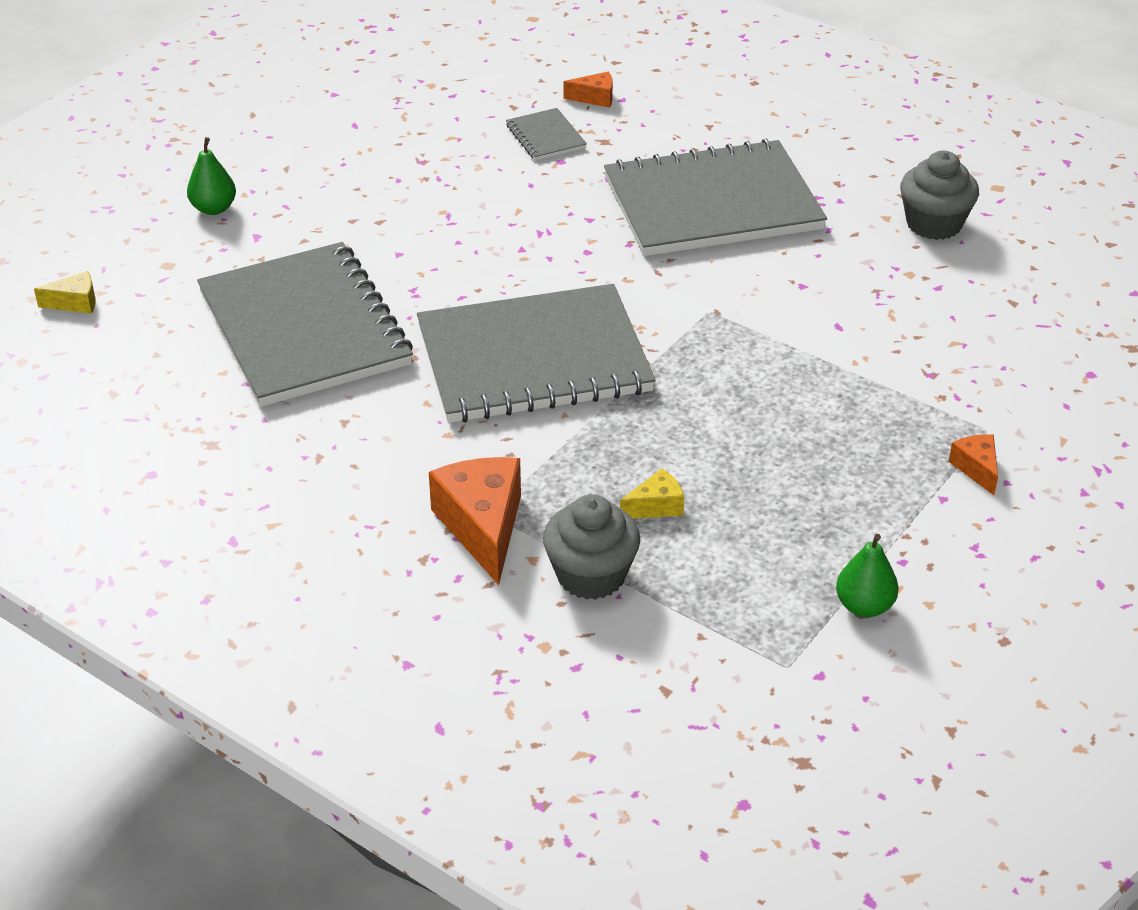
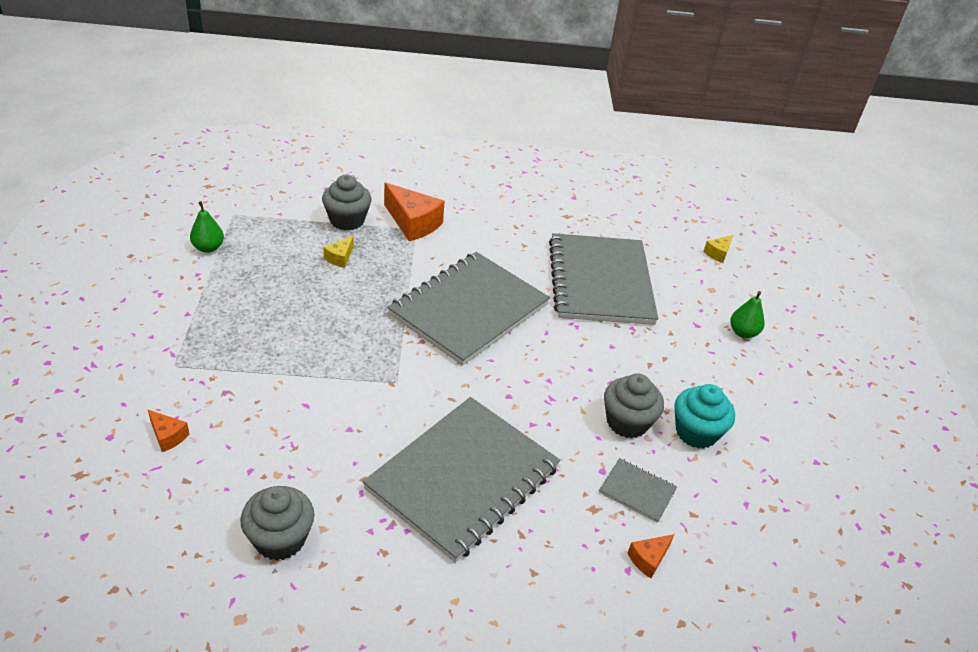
camera: 140 degrees right, 0 degrees up
(304, 328) = (600, 282): grey notebook -> grey notebook turned 60 degrees clockwise
(420, 152) = (696, 432): none -> turquoise cupcake
(482, 184) = (627, 422): none -> grey cupcake
(976, 468) = (173, 337): orange cheese -> orange cheese (168, 436)

